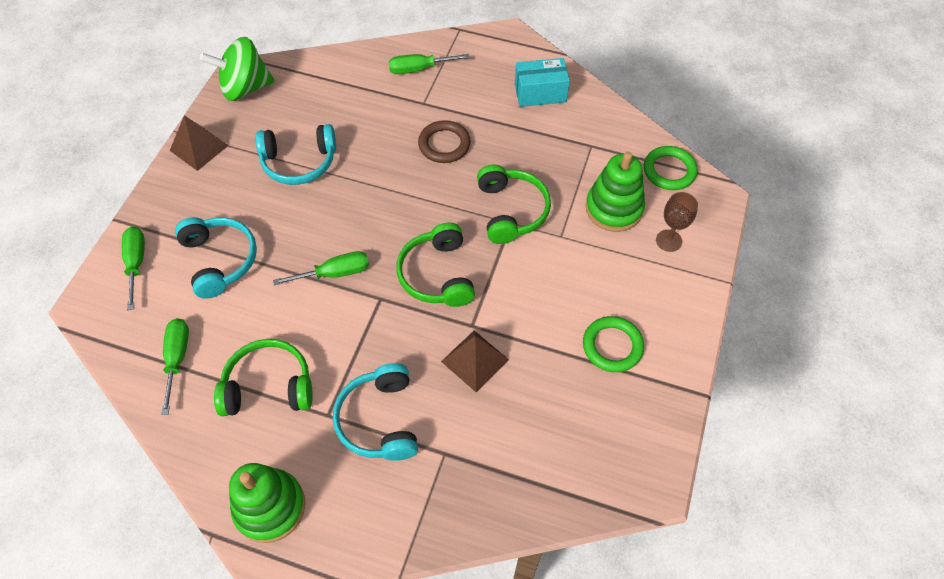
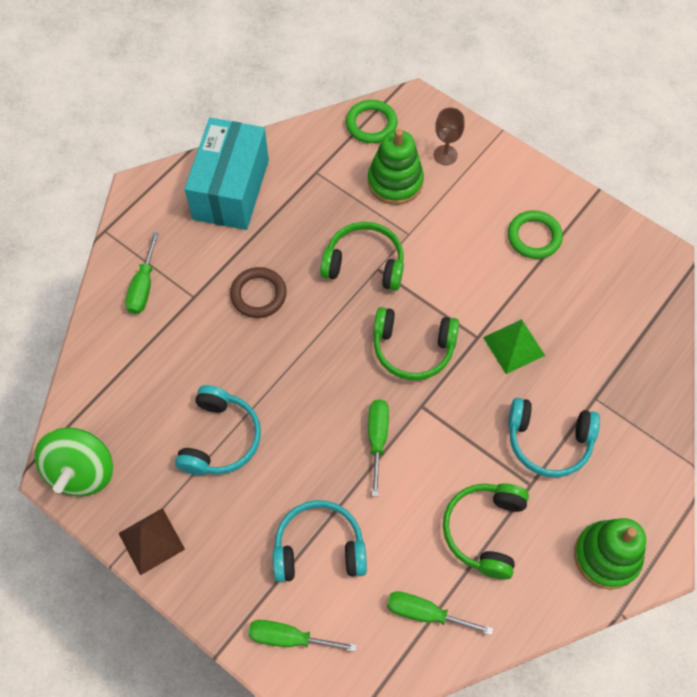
camera: 70 degrees left, 5 degrees up
(474, 360) = (514, 346): brown pyramid -> green pyramid
(540, 93) = (231, 189): turquoise box -> turquoise box, size x1.69

